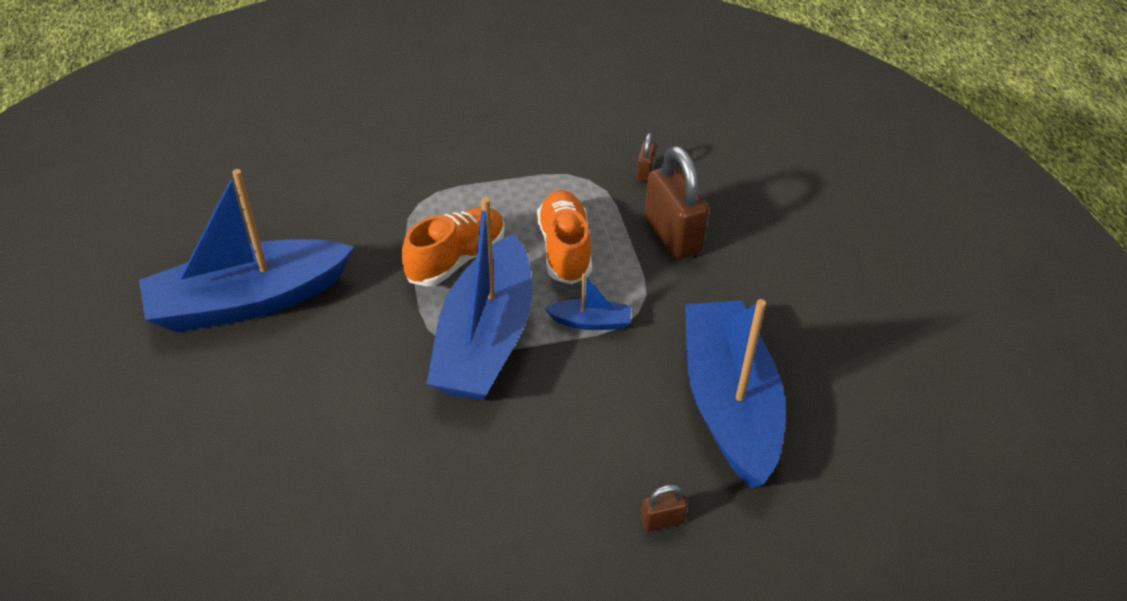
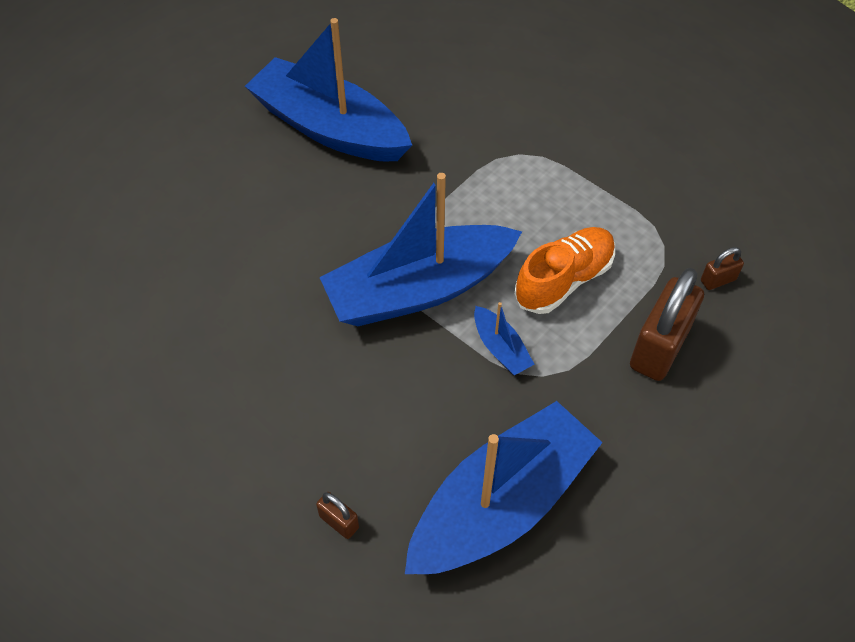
camera: 55 degrees right, 10 degrees up
(456, 259) = (483, 217): orange shoe -> none

